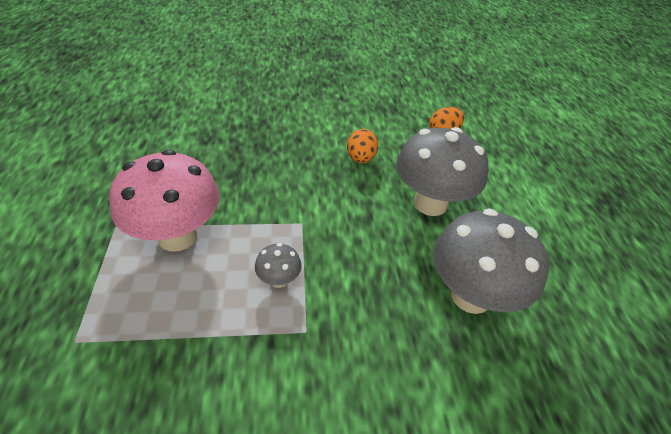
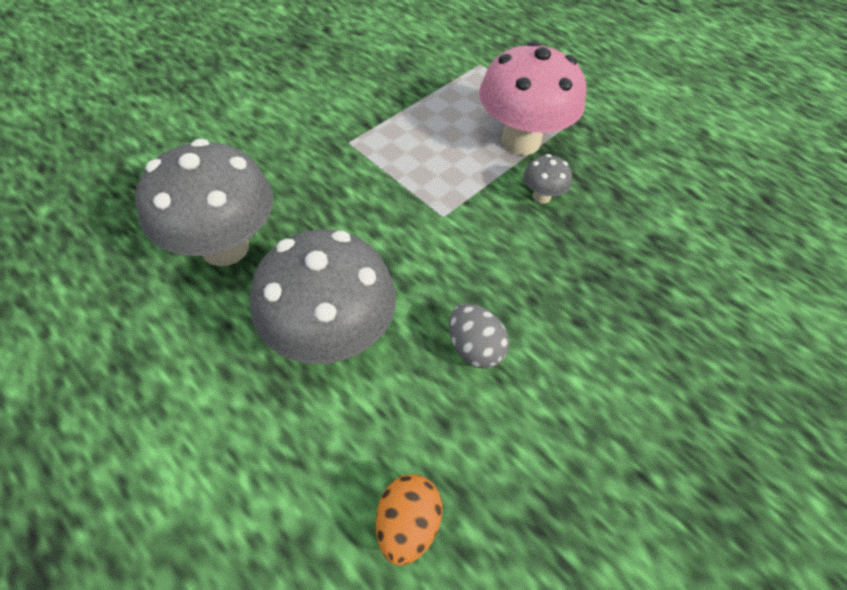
camera: 140 degrees right, 10 degrees up
(279, 280) = (405, 160): grey mushroom -> grey mushroom (541, 196)
(360, 159) = (474, 348): orange egg -> grey egg

